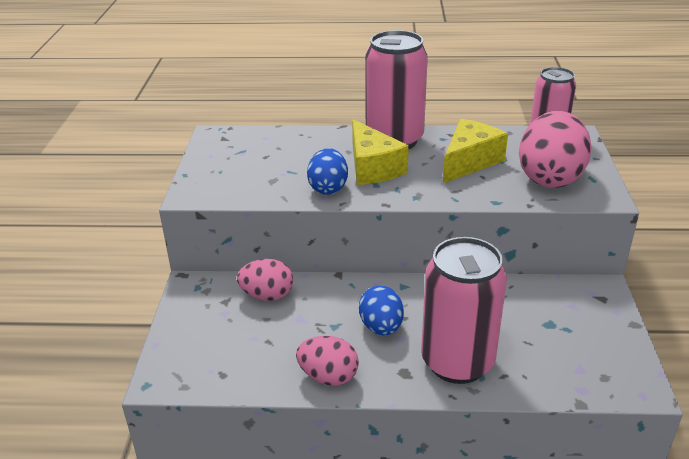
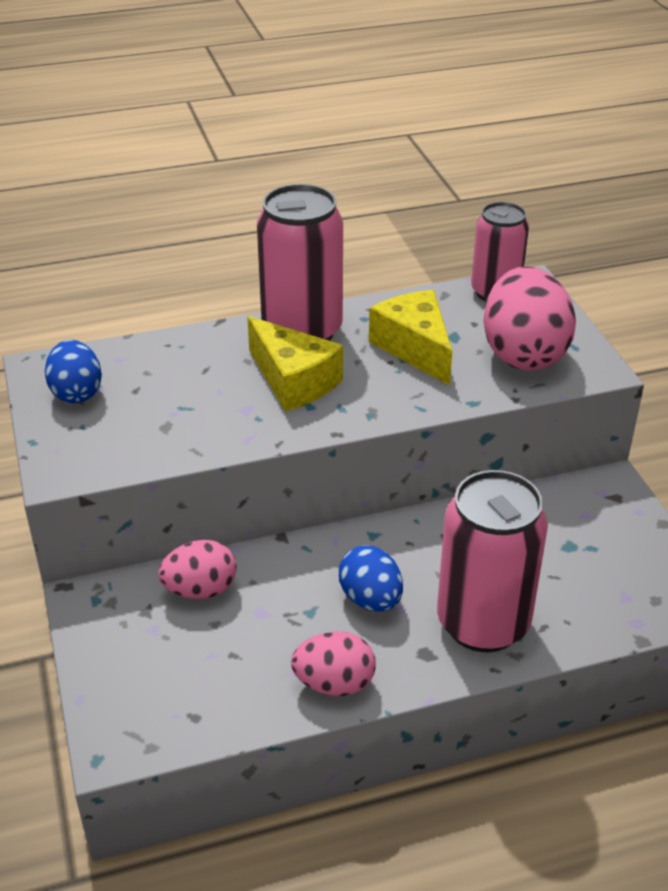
camera: 20 degrees left, 5 degrees up
(328, 188) = (249, 424): blue egg -> blue egg (76, 393)
(469, 161) = (415, 348): yellow cheese -> yellow cheese turned 45 degrees counterclockwise

